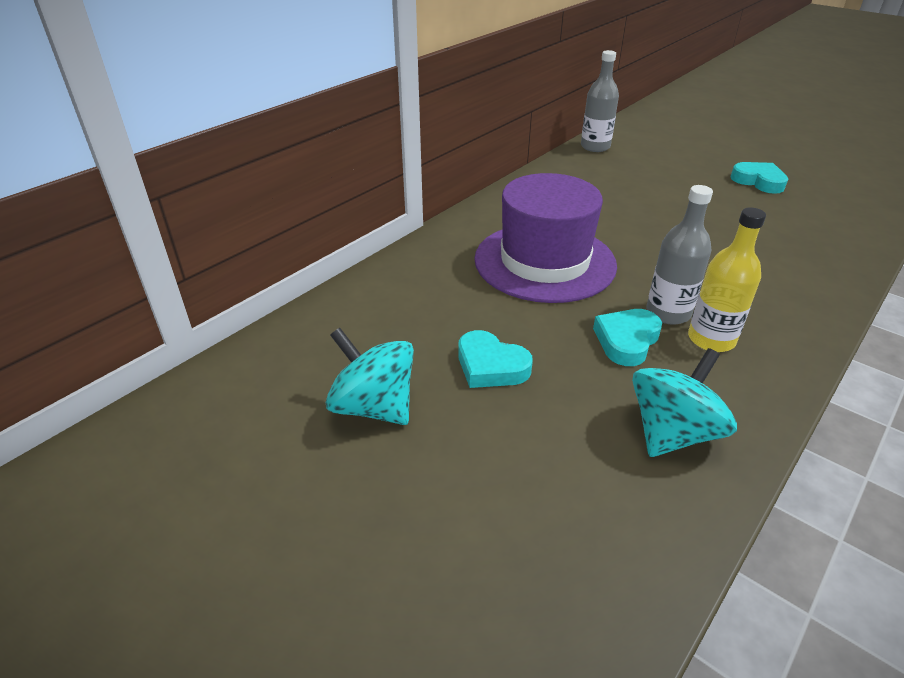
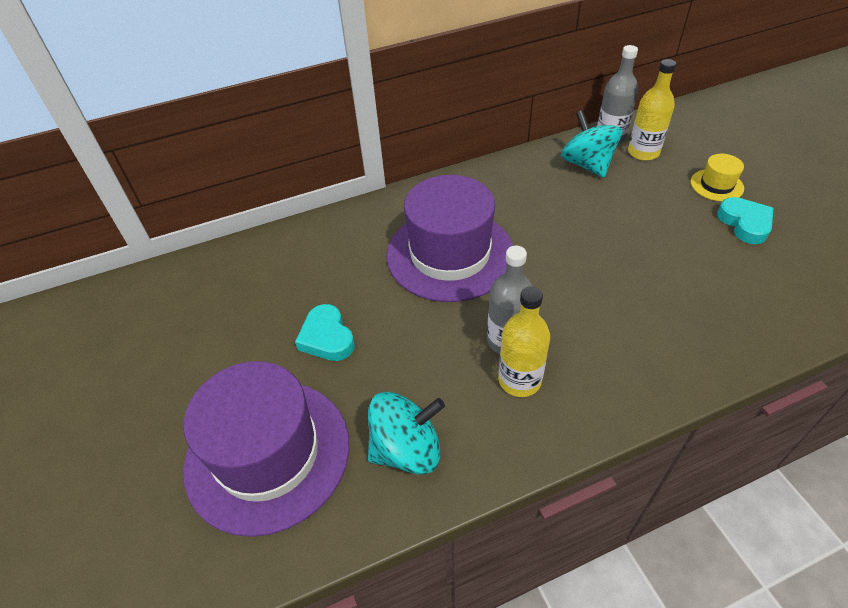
camera: 30 degrees right, 10 degrees up
(374, 407) = (226, 340): turquoise spinning top -> turquoise spinning top (587, 164)
(533, 496) = (268, 454): none -> purple hat
(626, 340) = (447, 354): turquoise heart -> none
(633, 152) = (643, 152): none -> yellow bottle
(711, 162) = (716, 185): none -> yellow hat

